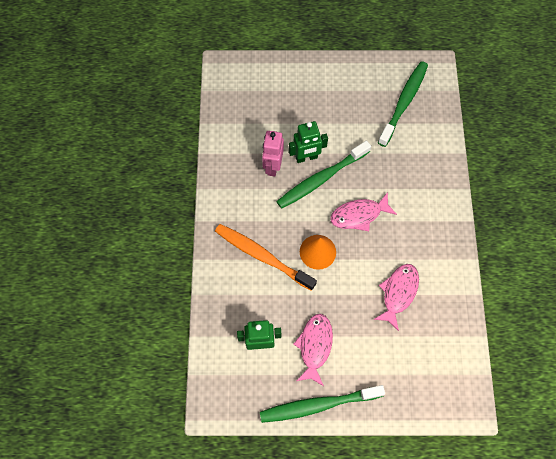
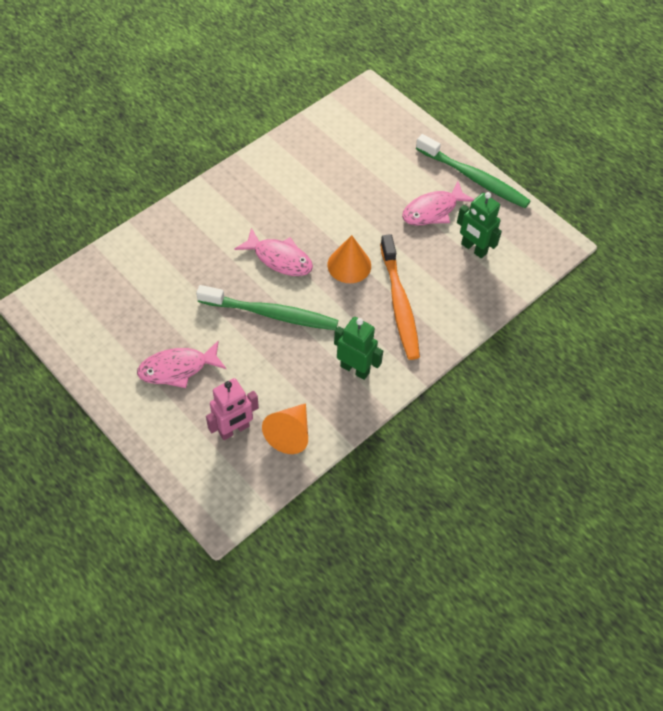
camera: 135 degrees left, 10 degrees down
(235, 129) = (290, 433): none -> orange cone
(272, 166) = (299, 365): pink robot -> pink robot (234, 429)
(306, 157) = (260, 343): green robot -> green robot (355, 369)
(398, 293) = (325, 185): pink fish -> pink fish (178, 368)
(404, 102) = (109, 304): green toothbrush -> none

